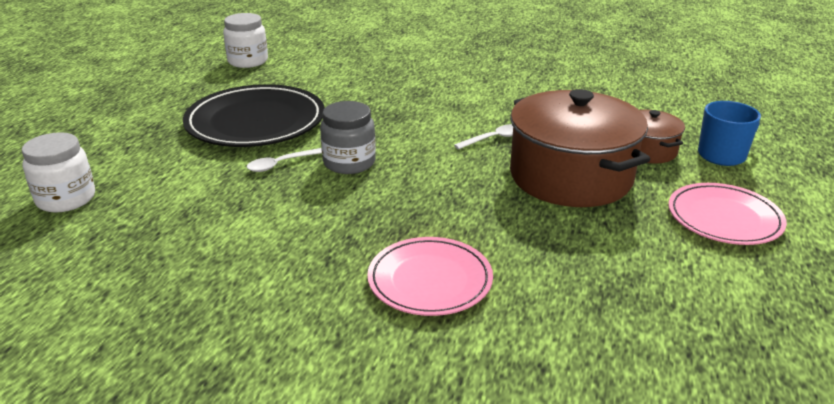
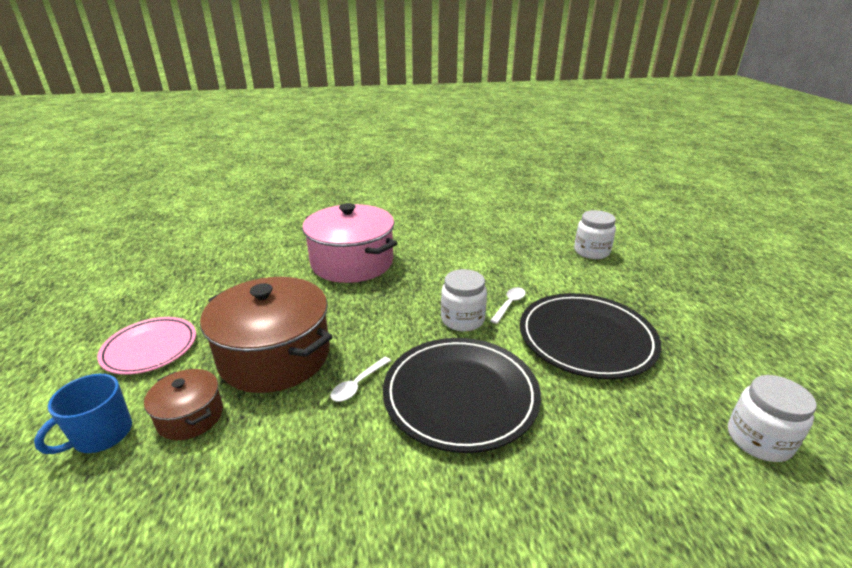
camera: 155 degrees right, 0 degrees up
(349, 163) = (462, 319): grey jar -> white jar
(412, 115) = (460, 395): none -> black plate
(430, 280) = (352, 262): pink plate -> pink pot

